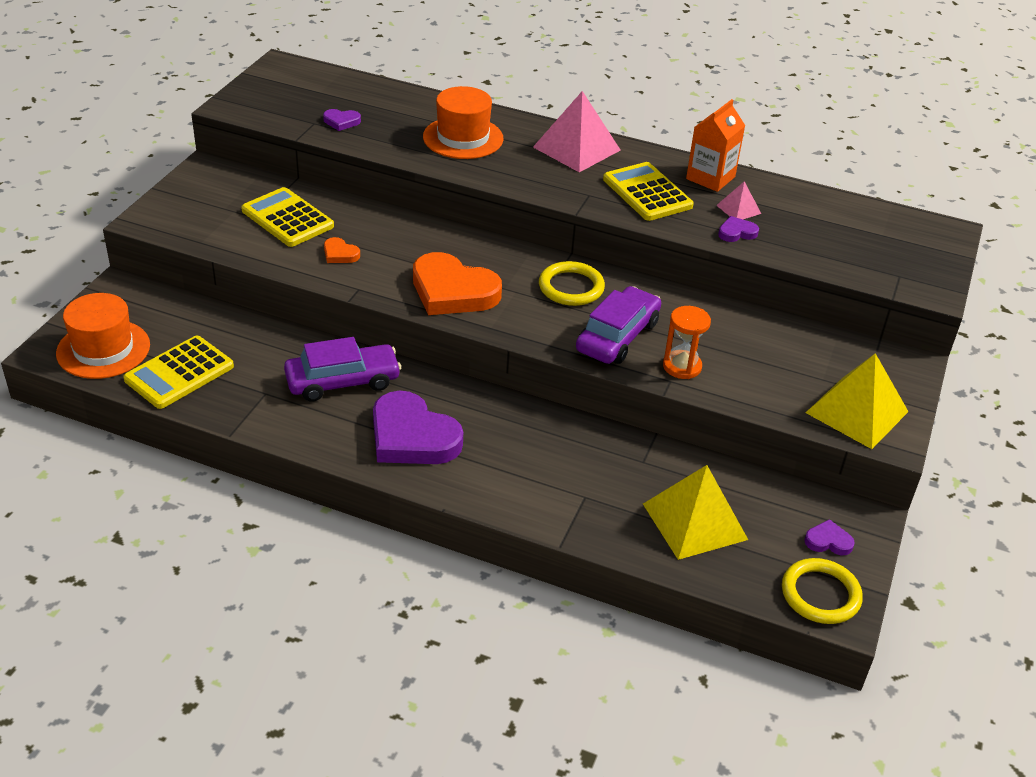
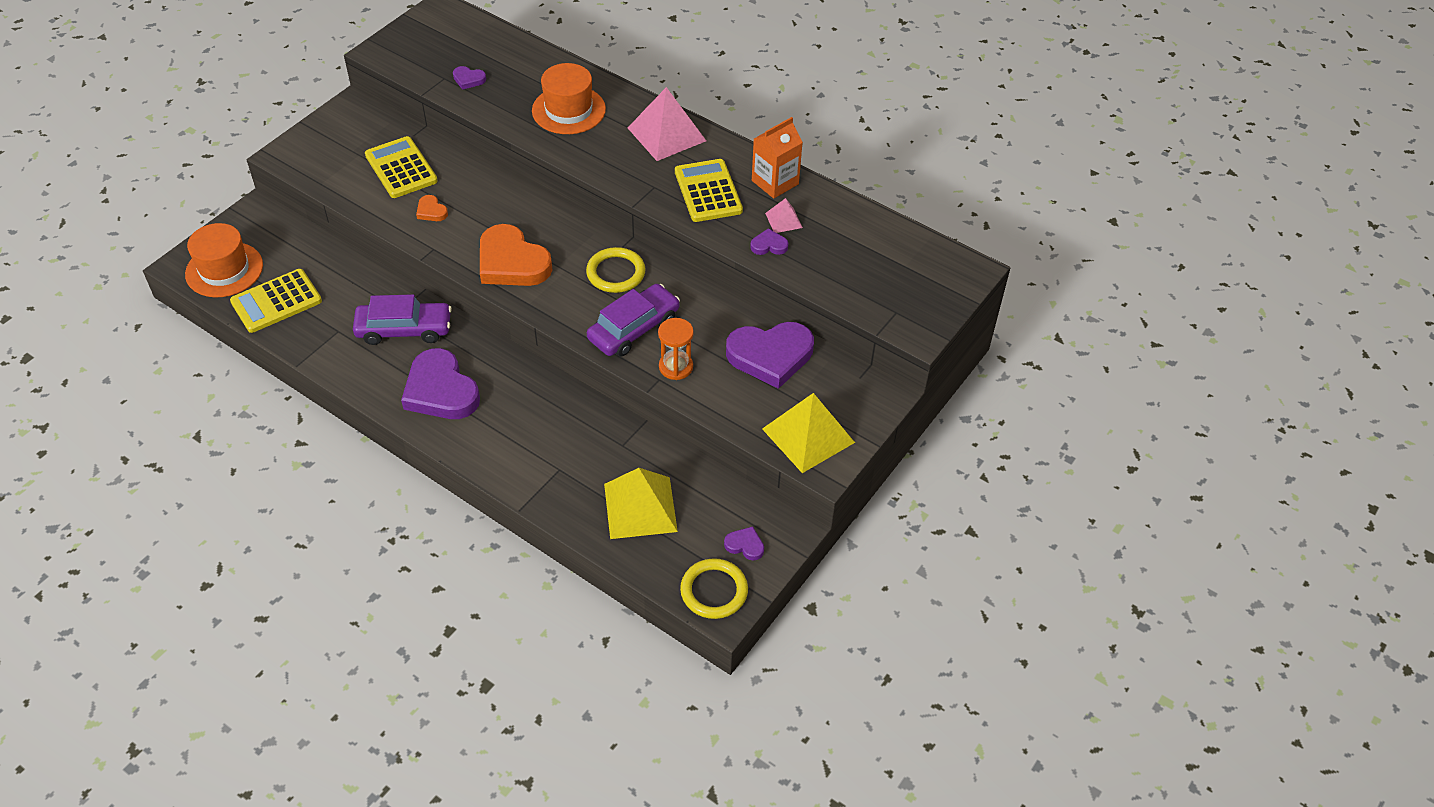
camera: 15 degrees right, 10 degrees up
(775, 343) = (770, 356): none -> purple heart

